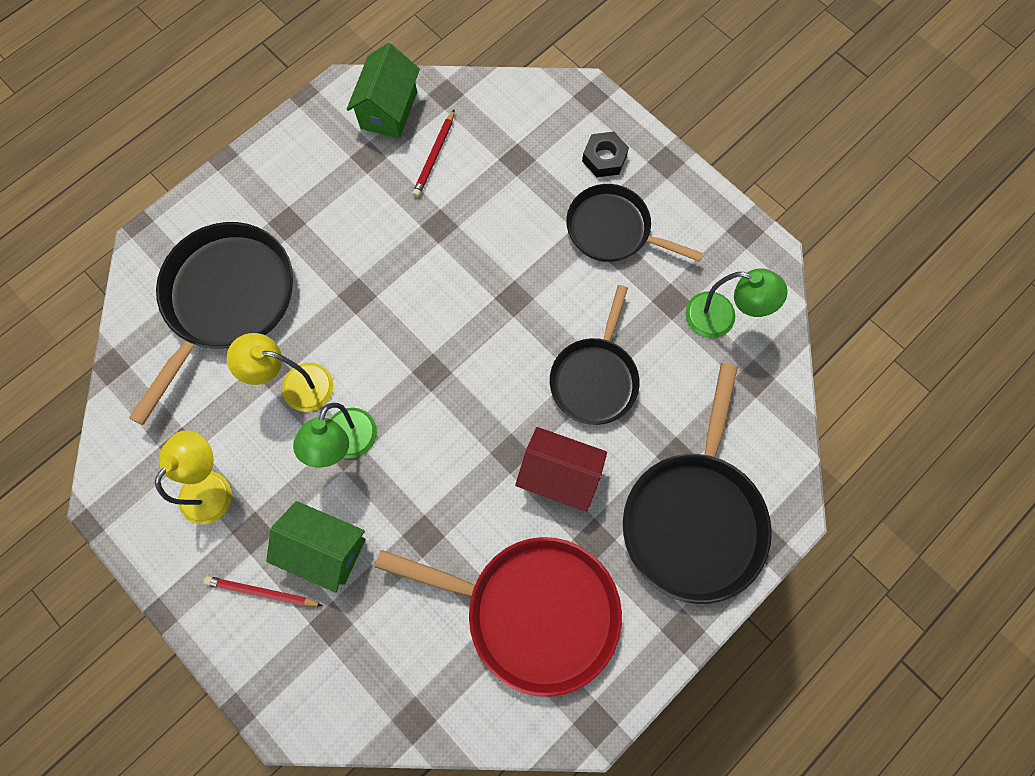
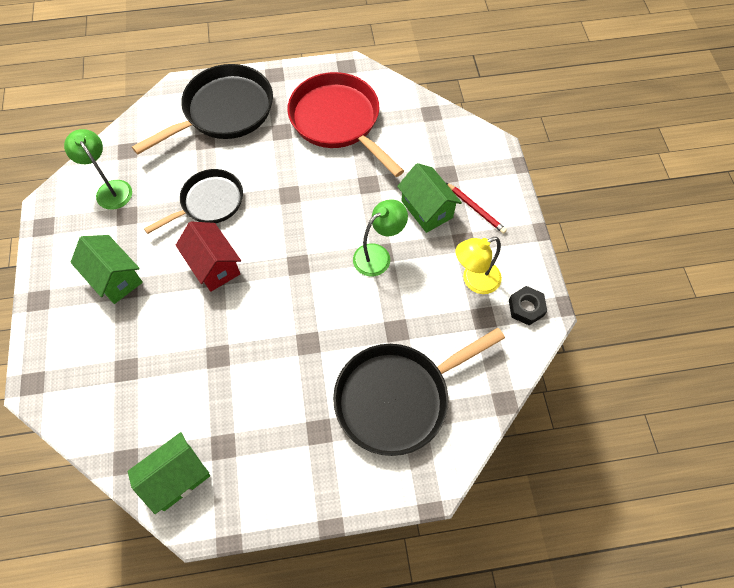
camera: 145 degrees left, 10 degrees down
(296, 385) = (386, 309): yellow lamp -> none
(434, 156) = (177, 412): red pencil -> none
(559, 474) = (272, 169): red house -> red house (214, 266)
(604, 158) = (71, 329): black nut -> black nut (526, 308)
(613, 230) = (115, 278): black pan -> green house

